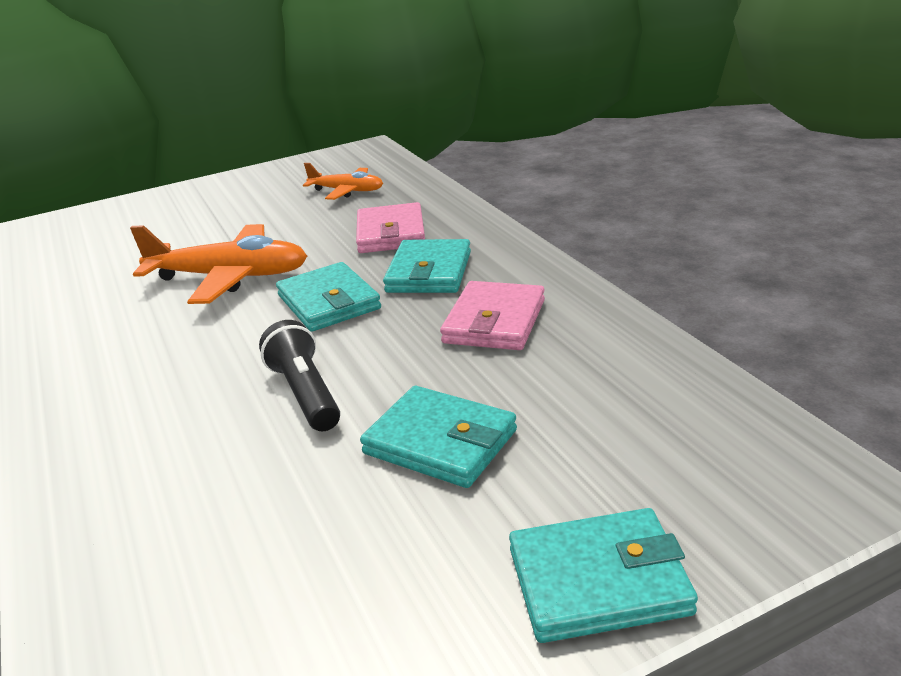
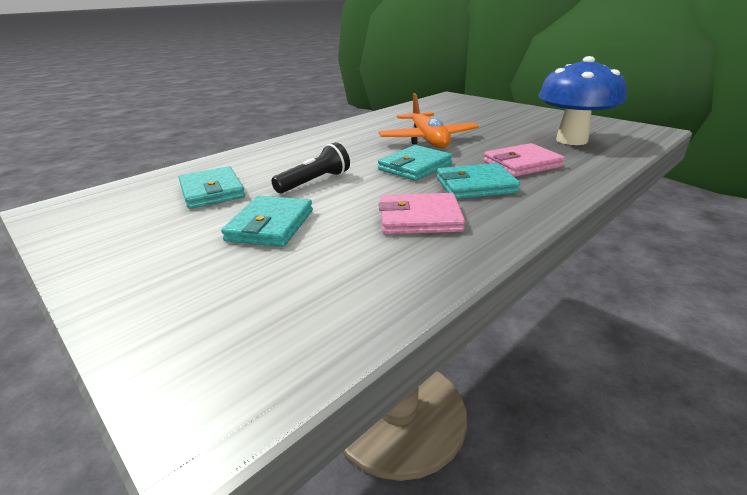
camera: 70 degrees right, 0 degrees up
(347, 191) = (571, 140): orange plane -> blue mushroom
(598, 581) = (127, 298): turquoise wallet -> turquoise wallet (212, 191)

